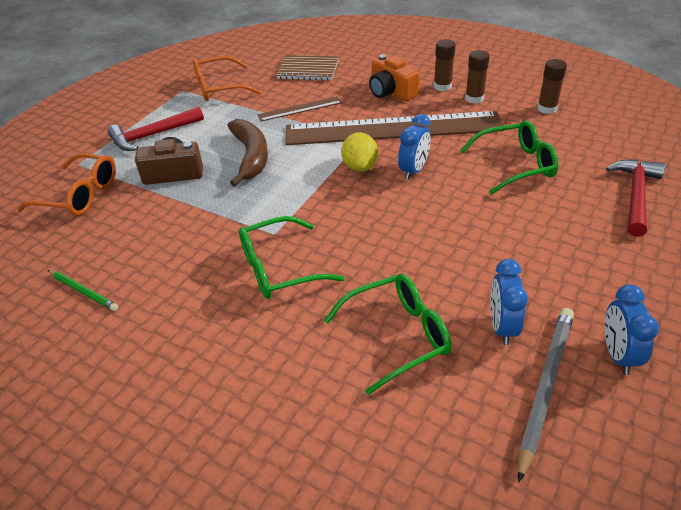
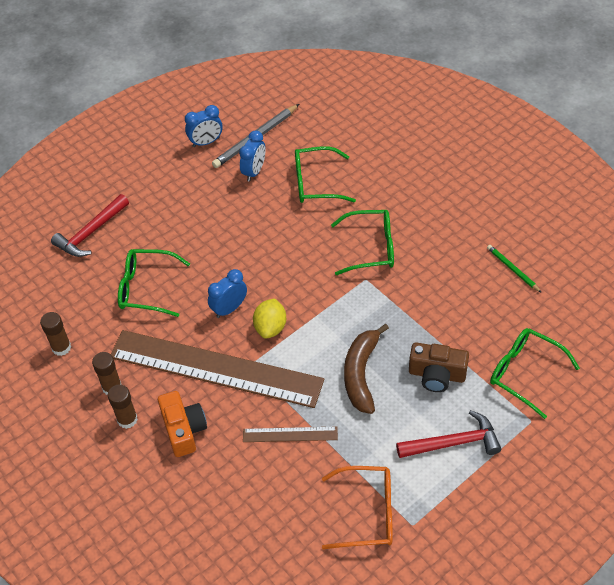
camera: 160 degrees left, 10 degrees up
(80, 195) = (524, 373): orange glasses -> green glasses
(308, 69) = (251, 514): brown notebook -> none
(617, 355) = (206, 142): blue clock -> blue clock turned 45 degrees clockwise

